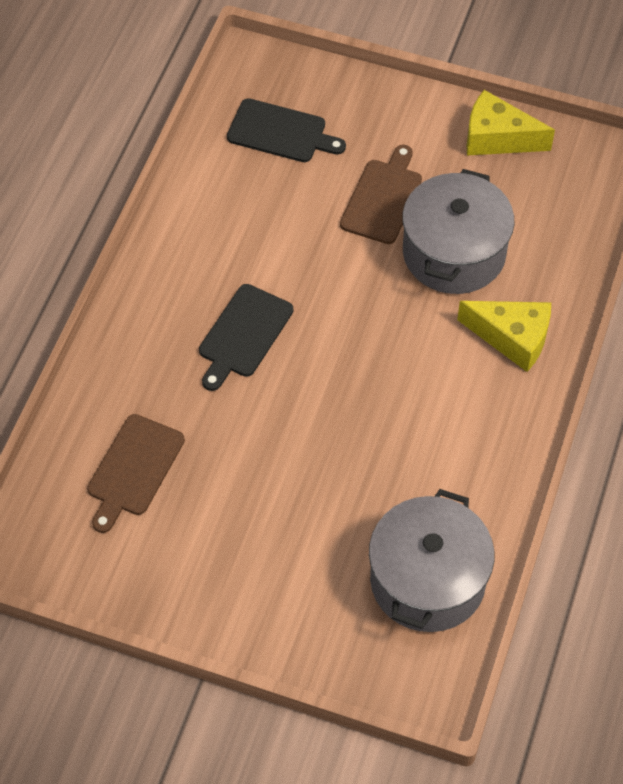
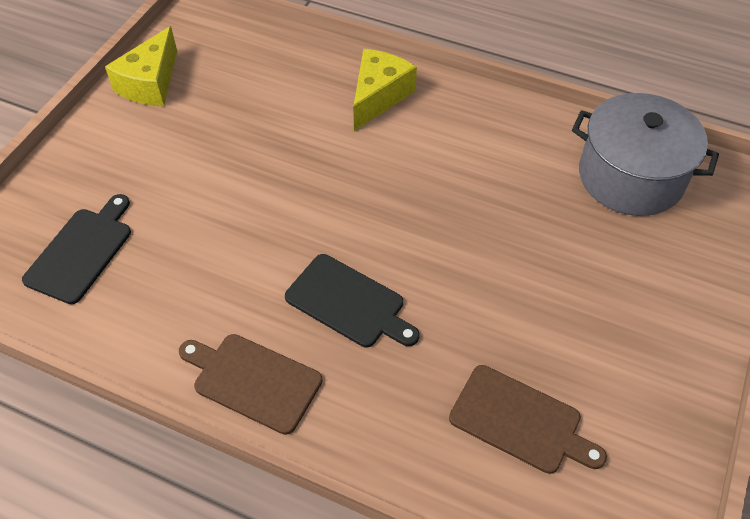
camera: 85 degrees left, 5 degrees down
(383, 198) = (198, 172): brown cutting board -> brown cutting board (253, 380)
(454, 253) = (277, 126): grey pot -> none

